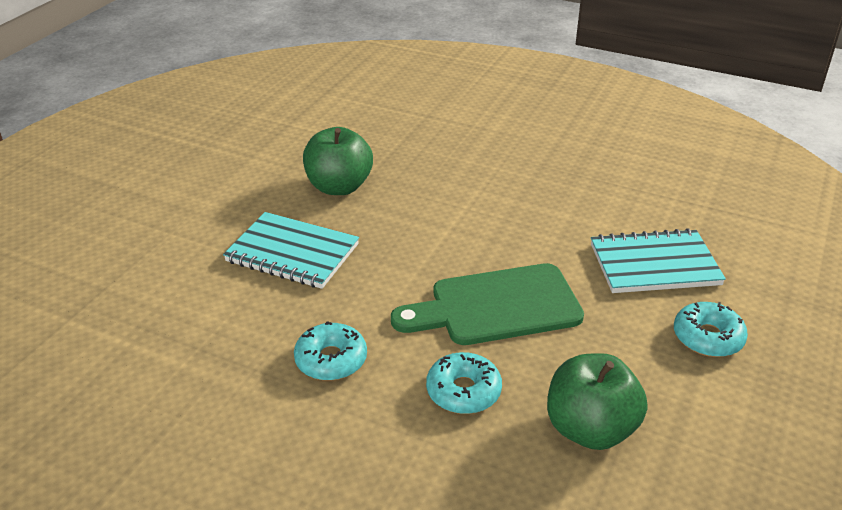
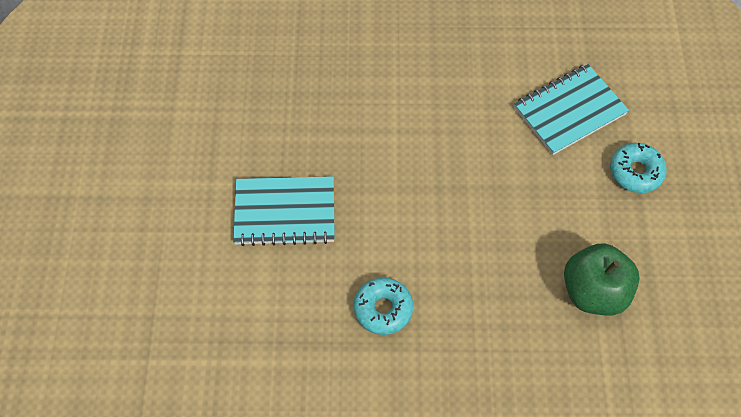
camera: 25 degrees left, 25 degrees up
(339, 187) = (276, 119): green apple -> none
(463, 391) = (493, 296): turquoise donut -> none
(496, 306) = (475, 203): green cutting board -> none

